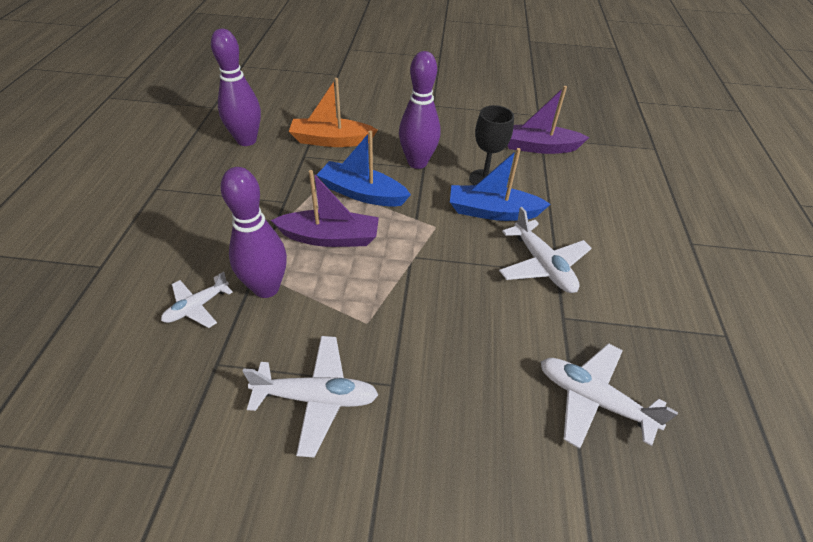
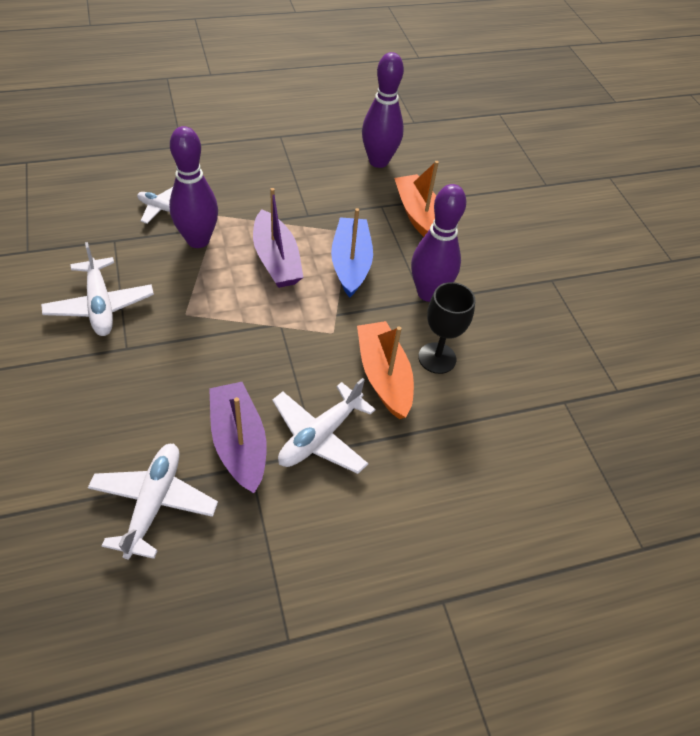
camera: 65 degrees right, 5 degrees up
(492, 212) = (383, 376): blue boat -> orange boat
(538, 147) = (540, 401): purple boat -> purple boat (239, 443)

